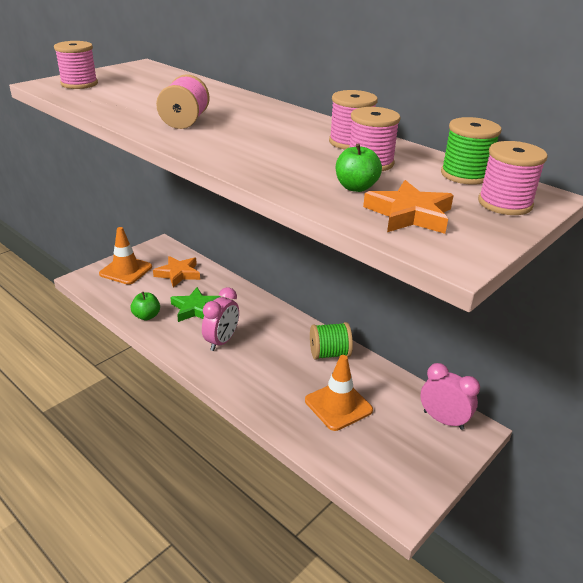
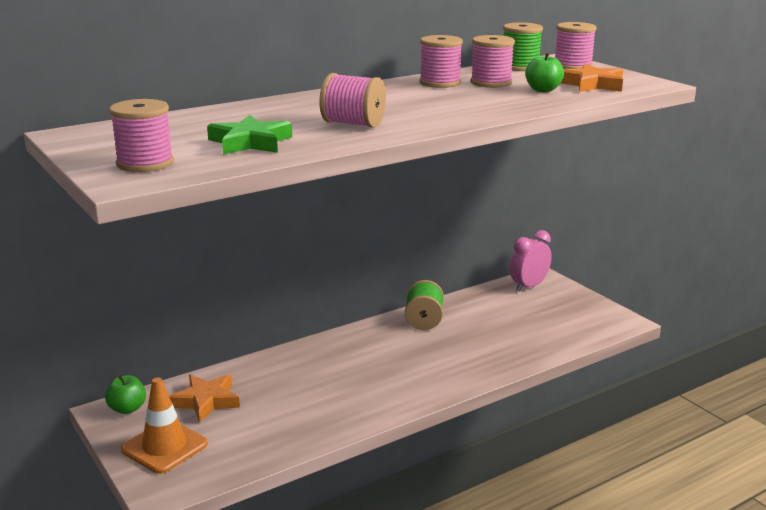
camera: 75 degrees left, 10 degrees down
(146, 316) = (300, 431): green apple -> green apple (127, 409)
(195, 308) = (301, 393): green star -> green star (250, 142)
(221, 341) = (379, 380): pink clock -> none
(338, 405) = (502, 328): orange traffic cone -> none

